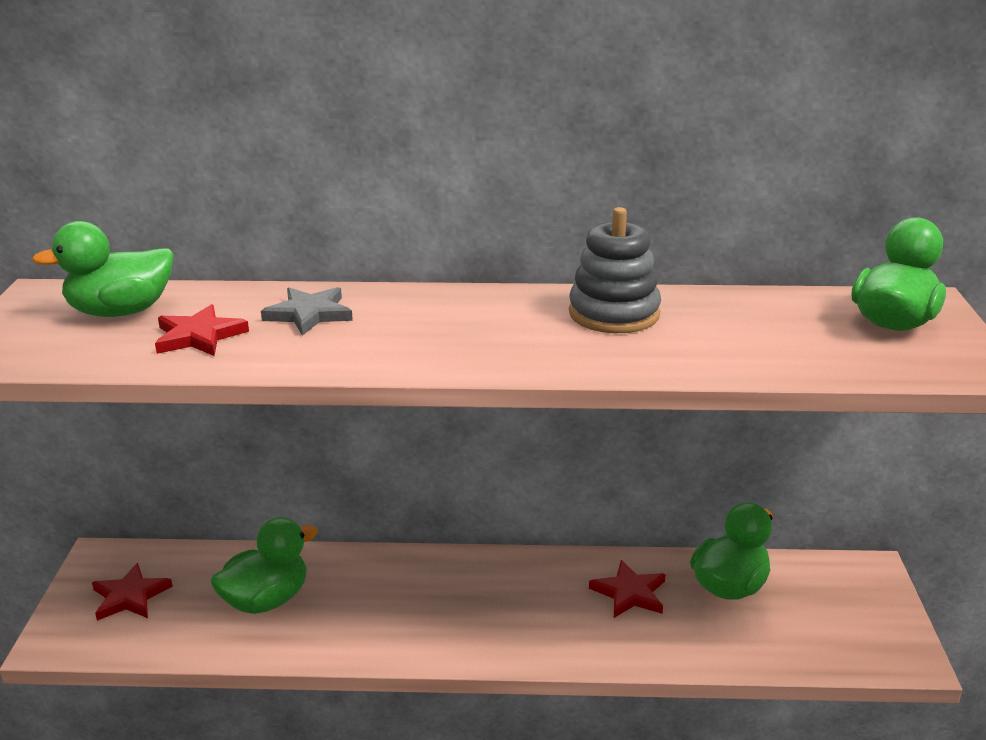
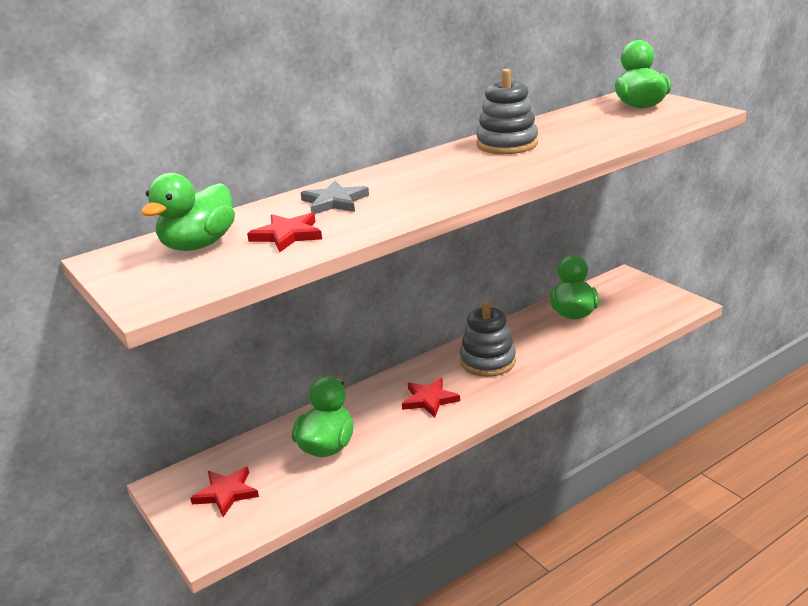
camera: 35 degrees left, 0 degrees up
(545, 594) = (487, 361): none -> grey stacking toy
(629, 593) = (529, 339): red star -> red star (429, 400)

